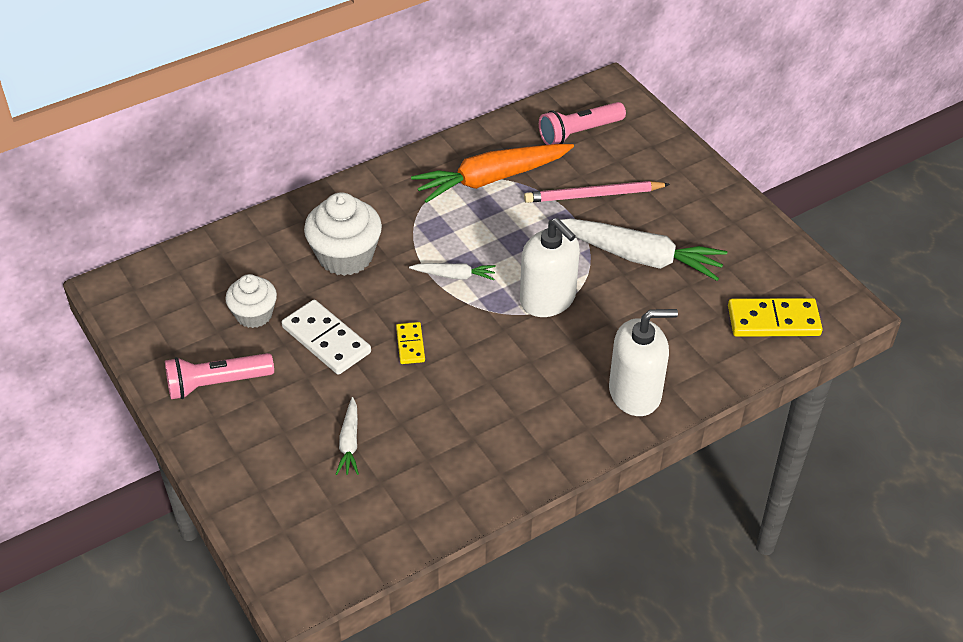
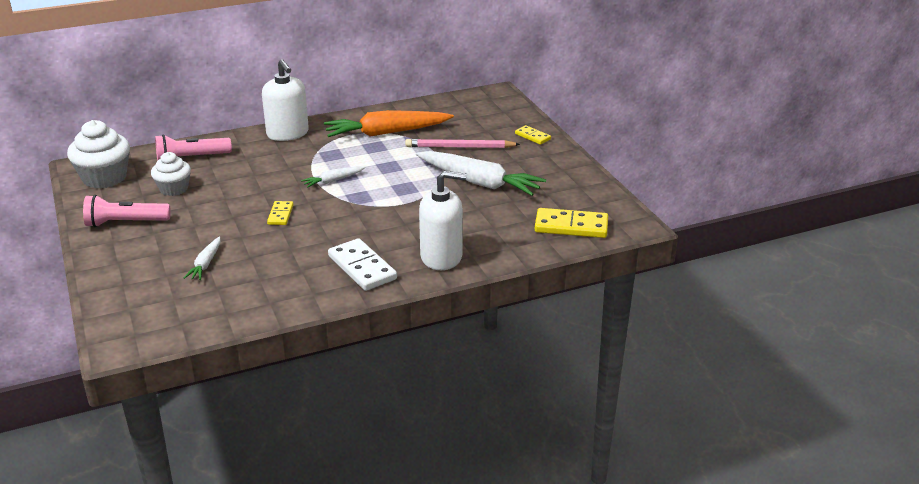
camera: 10 degrees right, 15 degrees down
(326, 340) = (219, 207): white domino -> white domino (362, 267)
(345, 256) = (257, 164): white cupcake -> white cupcake (104, 178)
(454, 275) = (333, 181): white carrot -> white carrot turned 135 degrees clockwise
(548, 299) = (398, 199): white soap dispenser -> white soap dispenser (288, 133)
(579, 133) = (464, 114): pink flashlight -> pink flashlight (191, 158)
(678, 165) = (532, 136): none -> yellow domino

